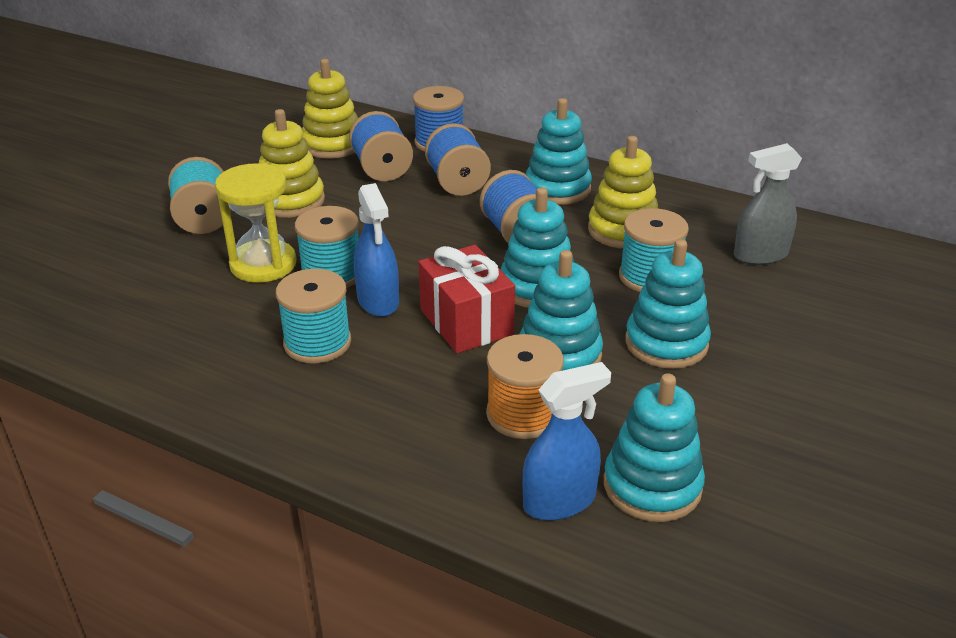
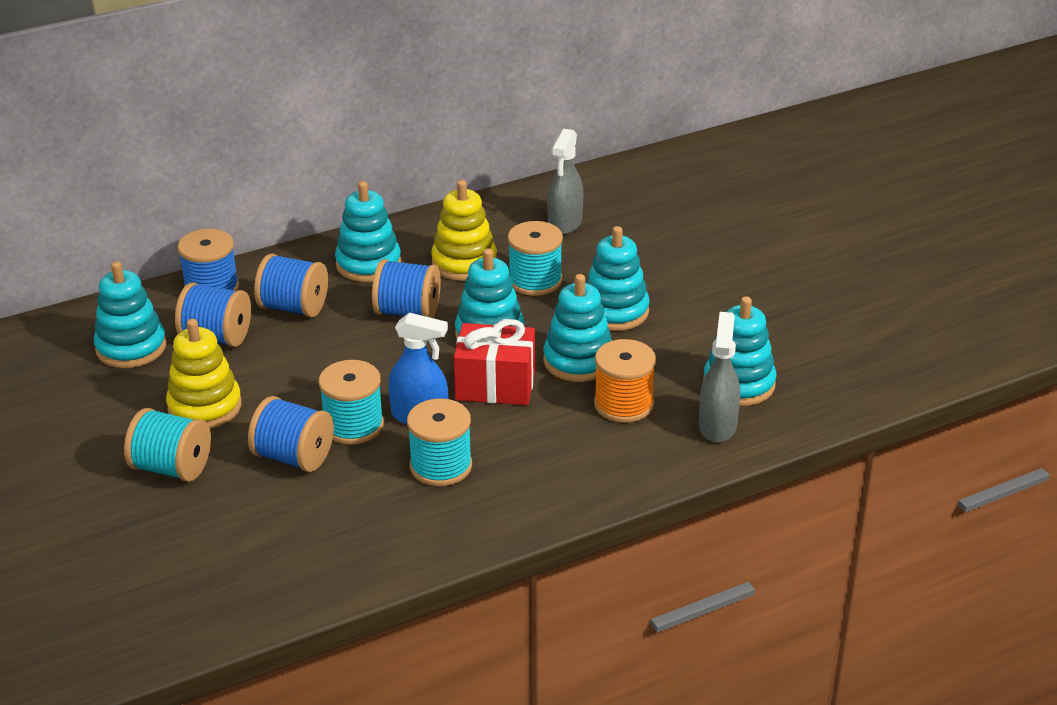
camera: 55 degrees left, 0 degrees up
(263, 264) = (294, 457): yellow hourglass -> blue spool
(332, 145) = (131, 347): yellow stacking toy -> turquoise stacking toy
(559, 501) = (717, 426): blue spray bottle -> grey spray bottle

